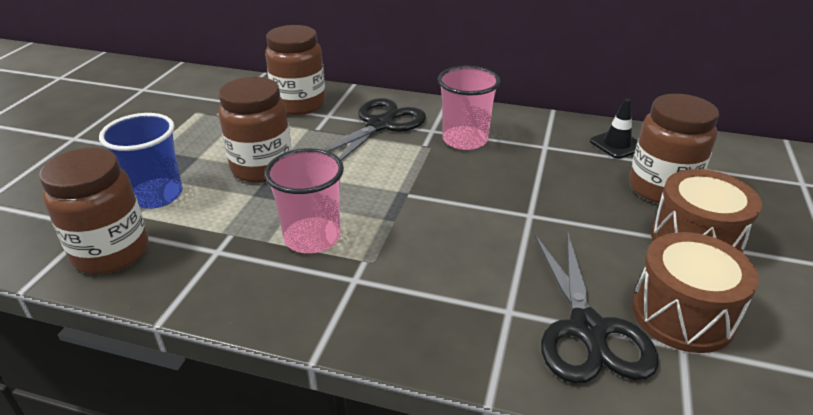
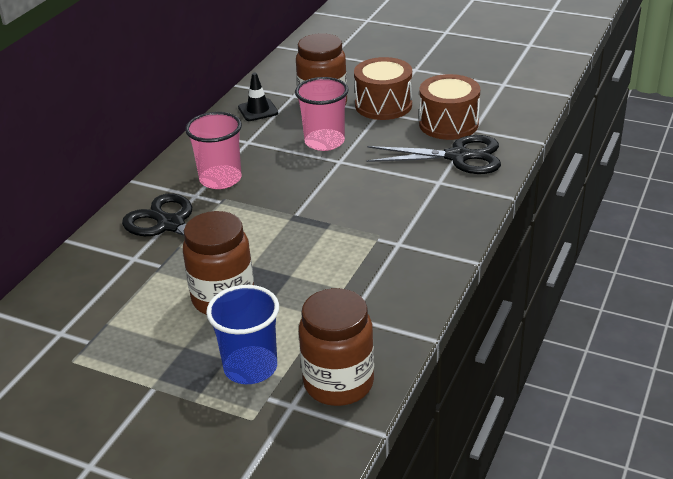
camera: 80 degrees left, 0 degrees up
(299, 104) = (97, 278): brown jar -> none
(312, 237) = (343, 264): pink cup -> pink cup (324, 142)

